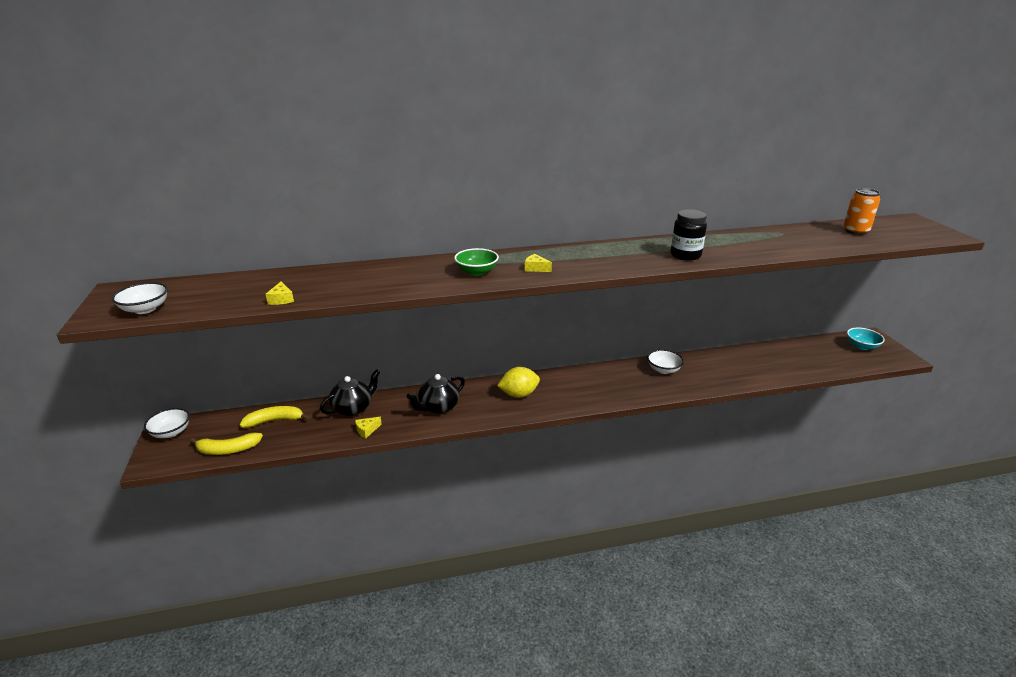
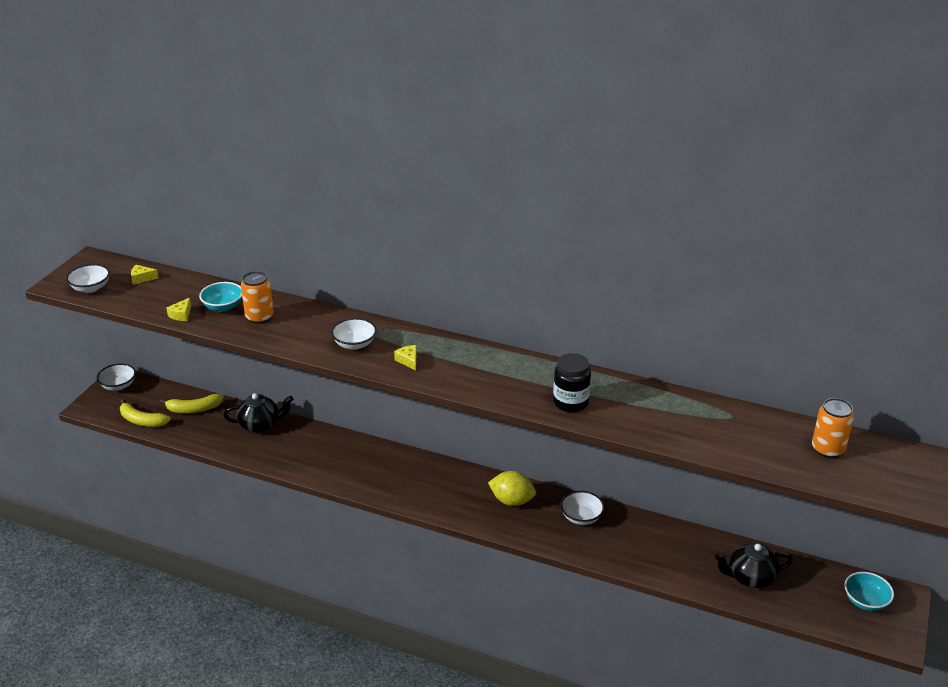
camera: 35 degrees right, 5 degrees up
(274, 421) = (194, 409): yellow banana -> yellow banana turned 150 degrees clockwise
(317, 283) = (223, 306): none -> turquoise bowl
(365, 280) = (259, 317): none -> orange can
(367, 430) = (251, 451): yellow cheese -> yellow cheese (142, 278)
(438, 407) = (327, 456): black teapot -> black teapot (750, 577)
(476, 272) = (354, 344): green bowl -> white bowl
(519, 394) = (408, 477): yellow lemon -> yellow lemon (512, 501)

